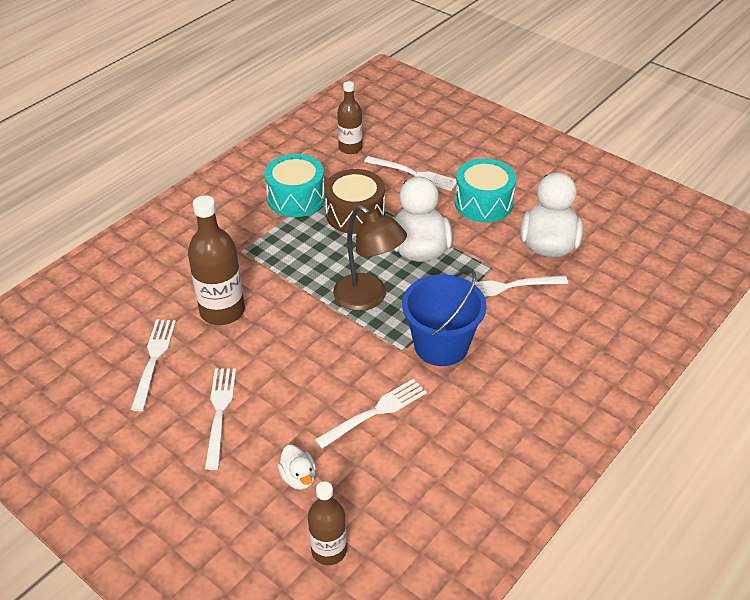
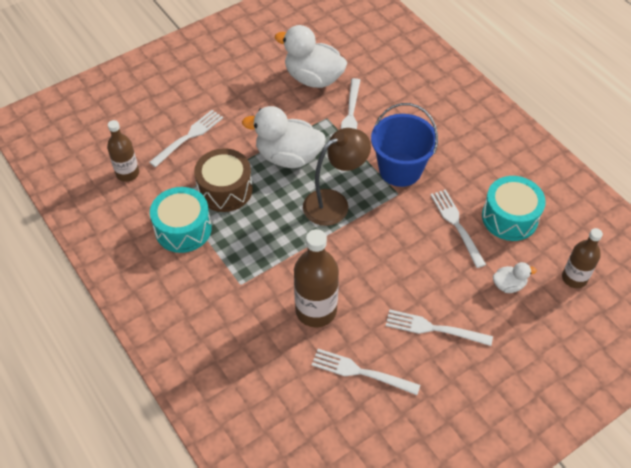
camera: 75 degrees left, 10 degrees up
(483, 203) = (248, 102): turquoise drum -> turquoise drum (509, 217)

